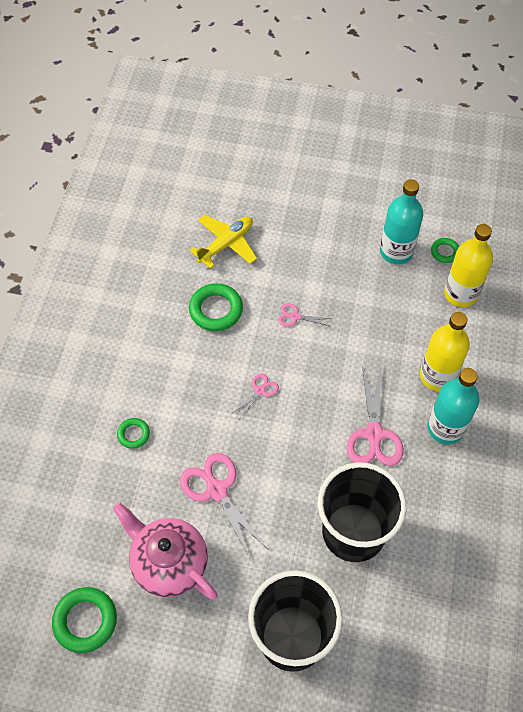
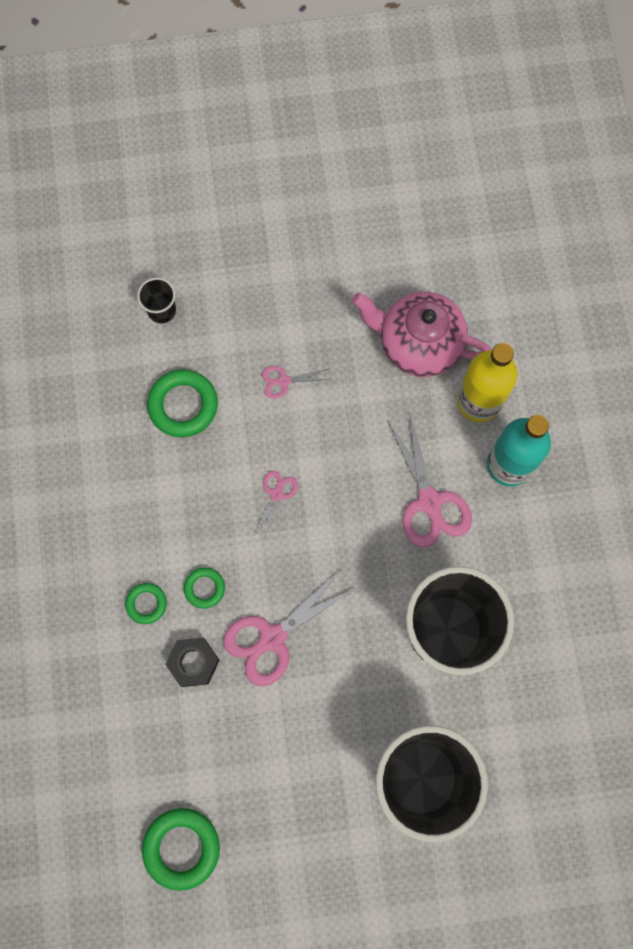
camera: 20 degrees left, 15 degrees up
(151, 488) = (193, 662): none -> black nut
(168, 562) = (250, 744): pink teapot -> pink teapot (418, 344)
(217, 490) = (272, 638): pink scissors -> pink scissors turned 75 degrees counterclockwise
(226, 244) = (162, 310): yellow plane -> black cup
(396, 252) = (376, 249): turquoise bottle -> none
(445, 252) = (435, 230): green ring -> green ring (204, 588)
(460, 294) = (472, 281): yellow bottle -> none

